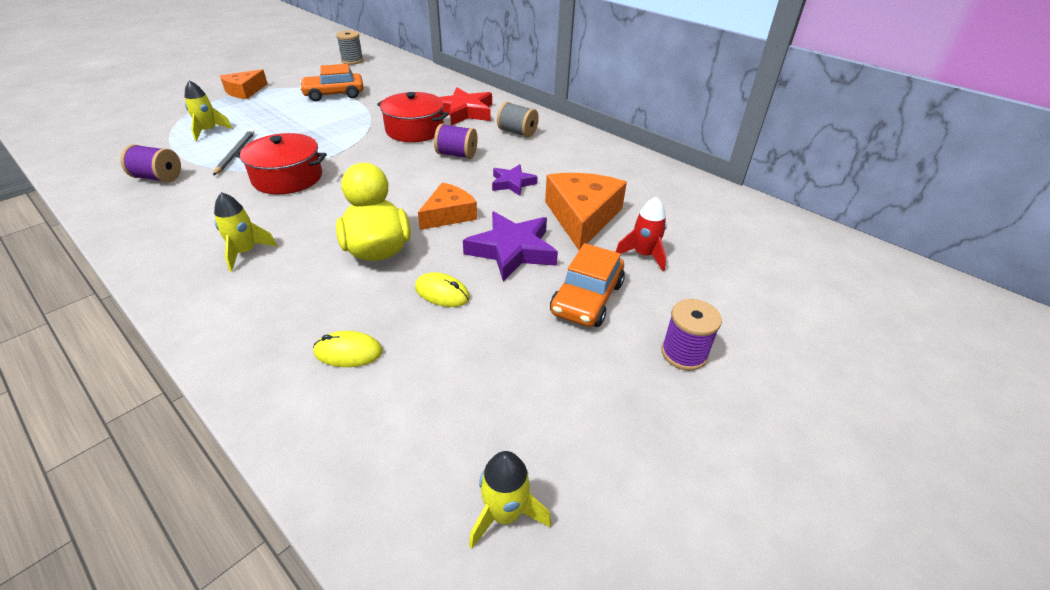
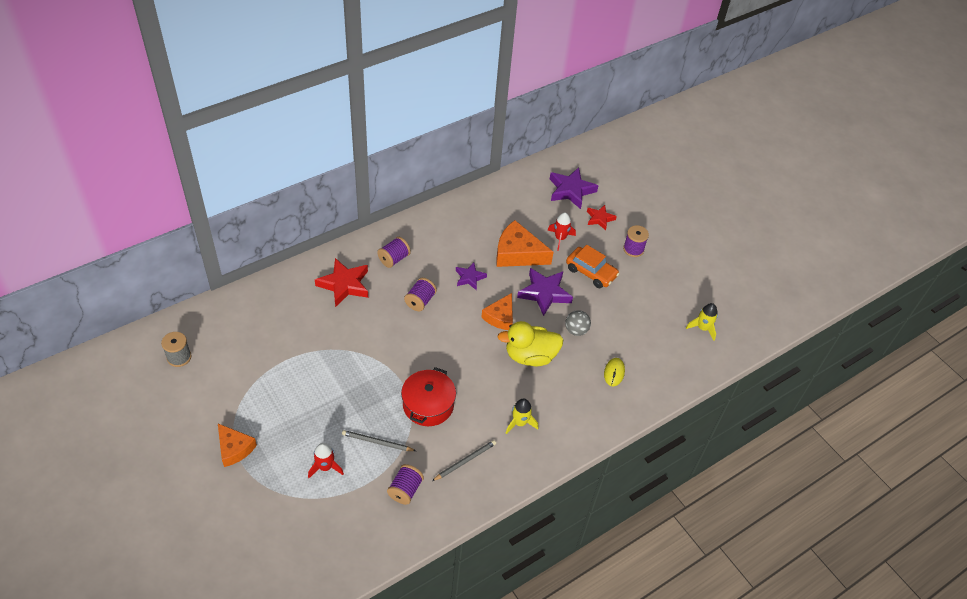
camera: 80 degrees left, 10 degrees up
(188, 213) = (465, 461): none -> grey pencil
(209, 131) = (325, 467): yellow rocket -> red rocket
(334, 94) = (271, 374): orange car -> none
(415, 130) = (369, 321): red pot -> none
(442, 293) = (576, 330): yellow mouse -> grey ball
(448, 215) = (500, 317): orange cheese -> orange cheese turned 120 degrees counterclockwise
(517, 132) = (394, 259): grey spool -> purple spool
(728, 297) = (600, 219): none -> red star
(766, 256) = (571, 190): none -> purple star

